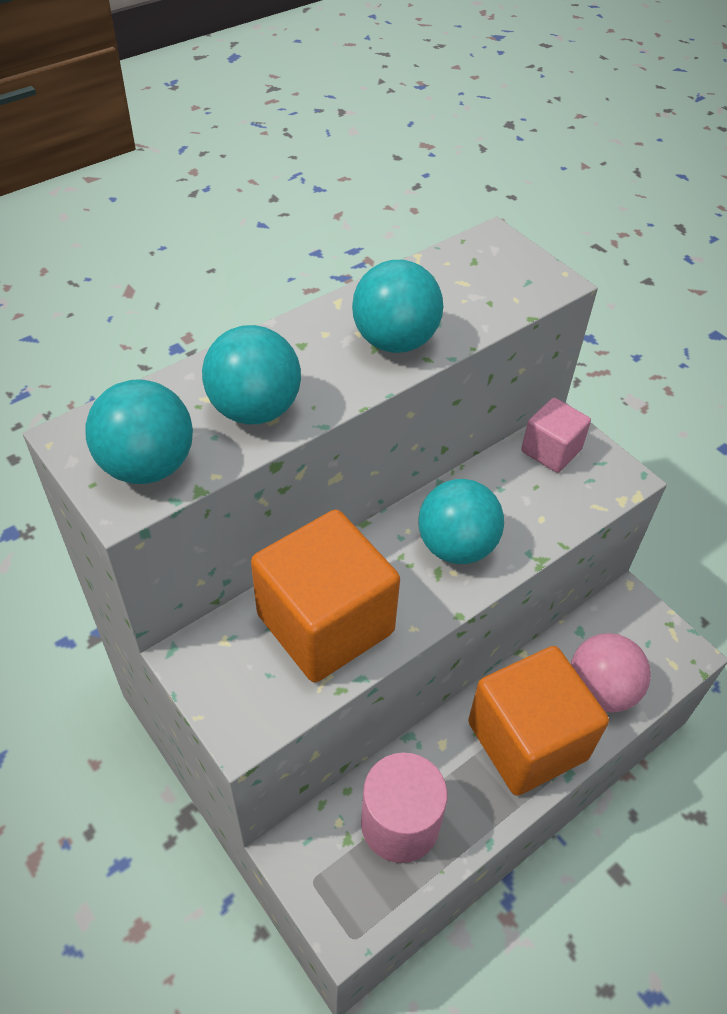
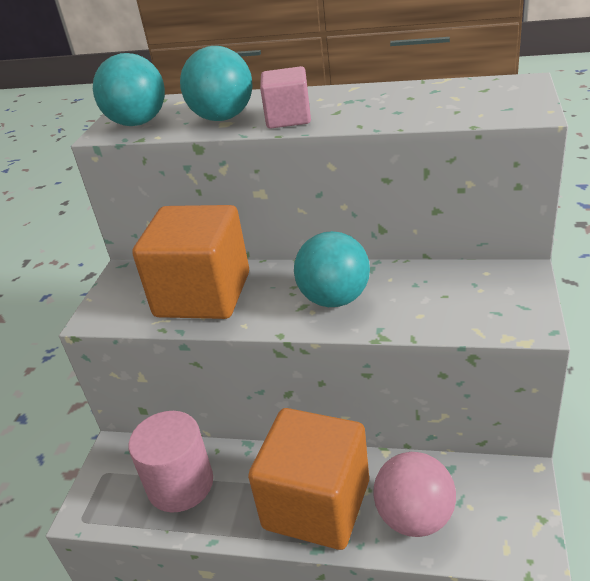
camera: 55 degrees right, 15 degrees down
(395, 341) = (354, 112): turquoise ball -> none
(551, 450) = (489, 281): pink cube -> pink cube (288, 118)

